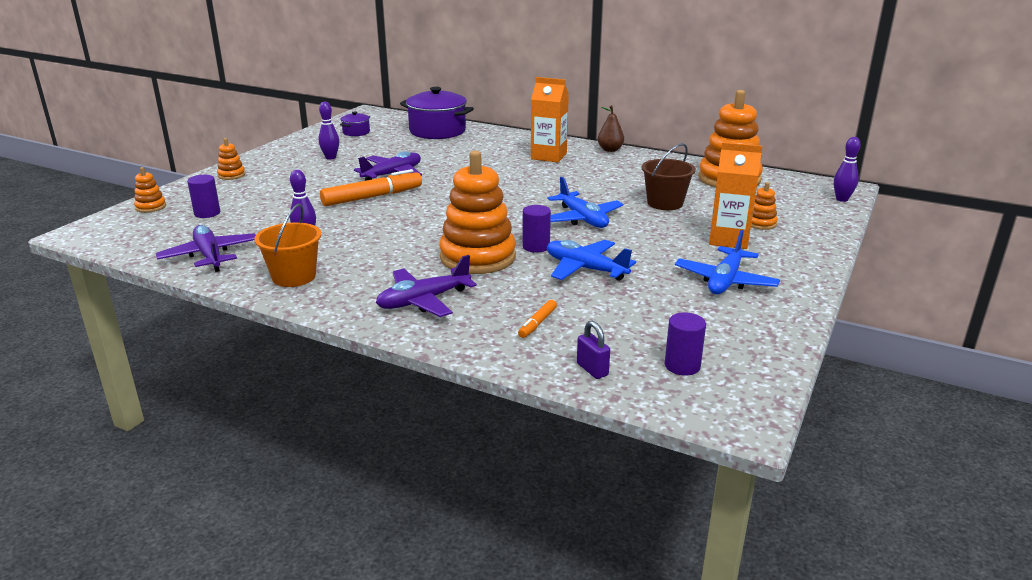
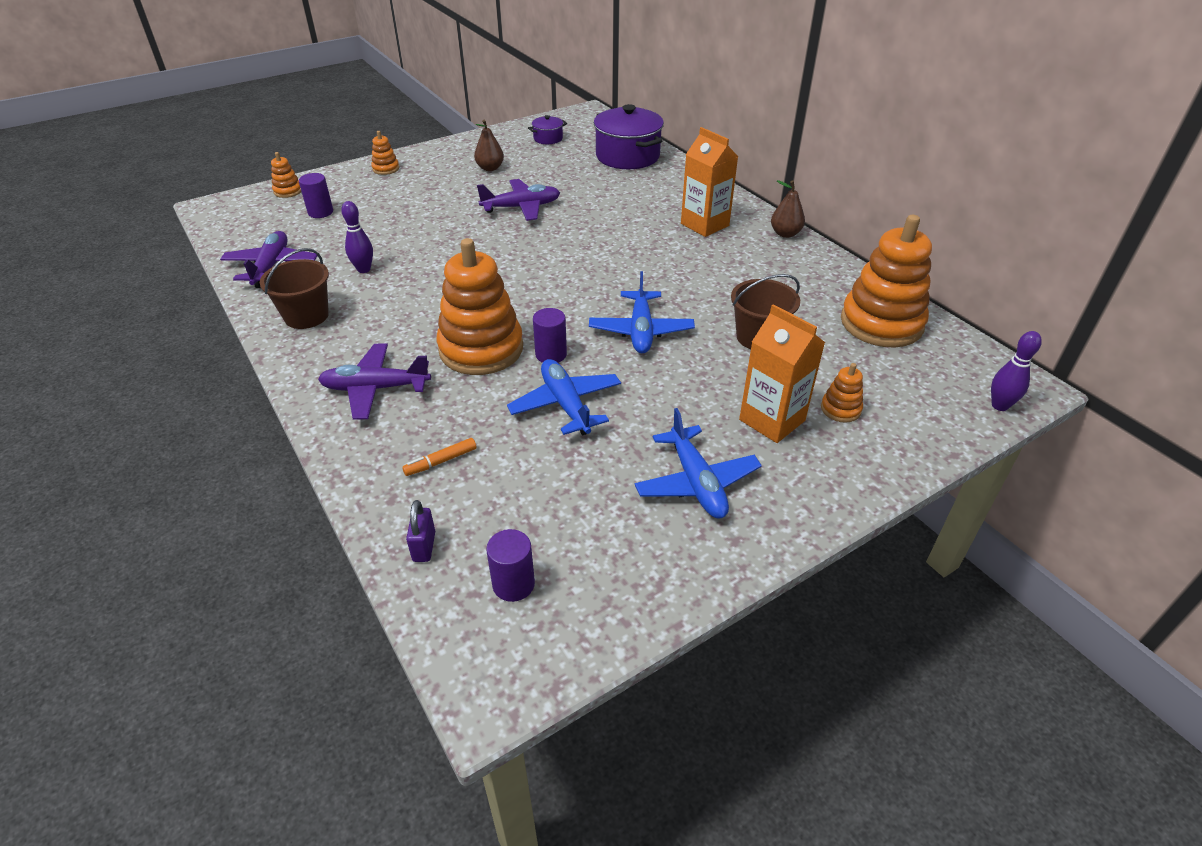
camera: 30 degrees right, 15 degrees up
(294, 277) = (306, 316): orange bucket -> brown bucket
(330, 157) = (490, 168): purple bowling pin -> brown pear
(372, 197) = (472, 233): orange marker -> none
(725, 281) = (696, 482): blue plane -> blue plane turned 75 degrees counterclockwise

